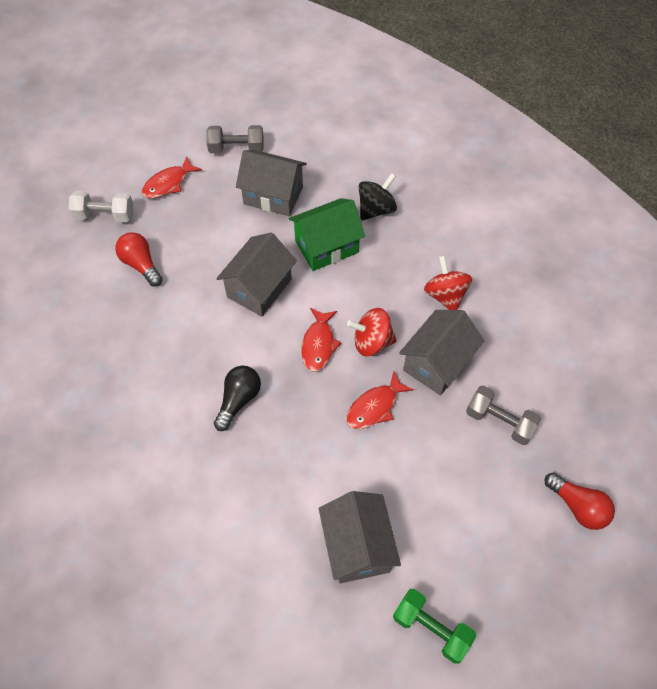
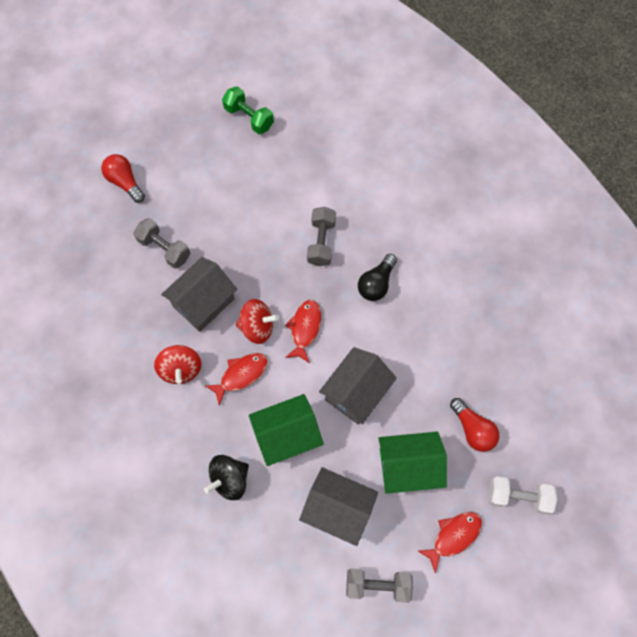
camera: 175 degrees left, 10 degrees up
(207, 230) = (408, 466): none -> green house
(308, 445) = (321, 242): none -> grey dumbbell
(357, 546) = (291, 169): grey house -> none
(374, 407) = (263, 269): red fish -> red fish (241, 375)

